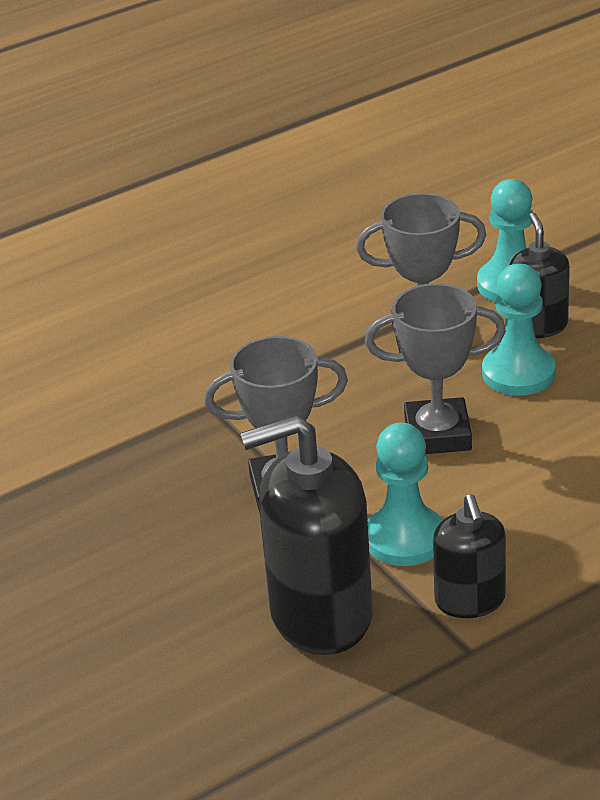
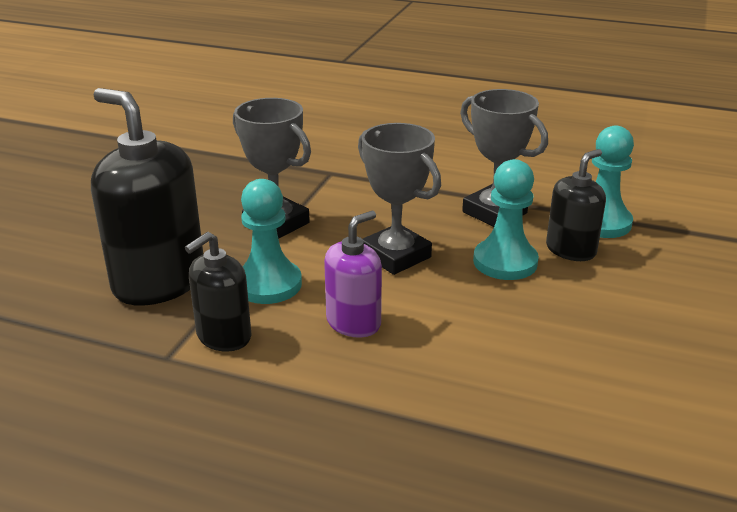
camera: 50 degrees right, 5 degrees down
(527, 508) = (353, 322): none -> purple soap dispenser

